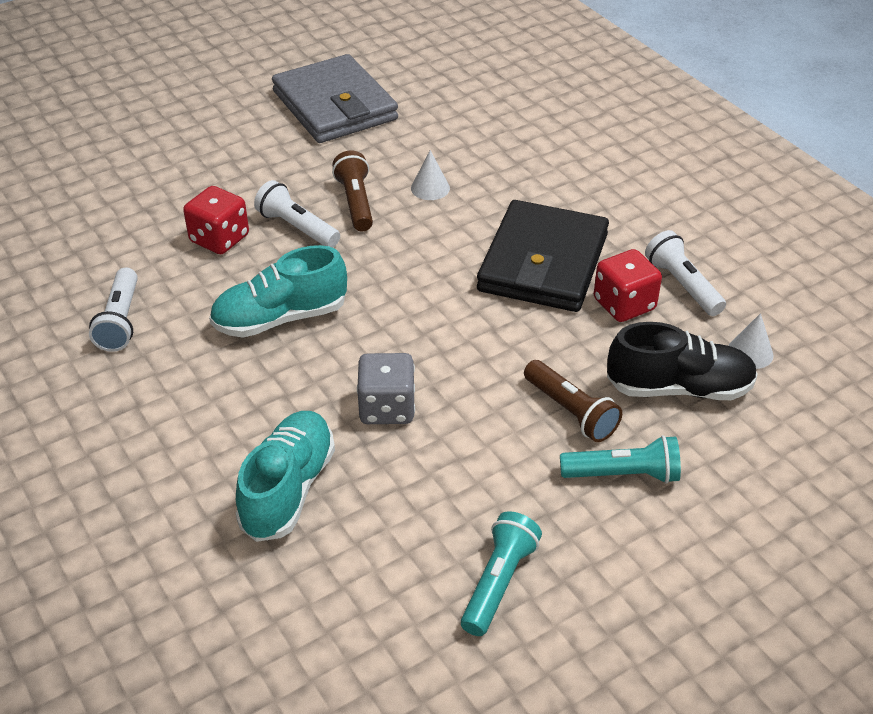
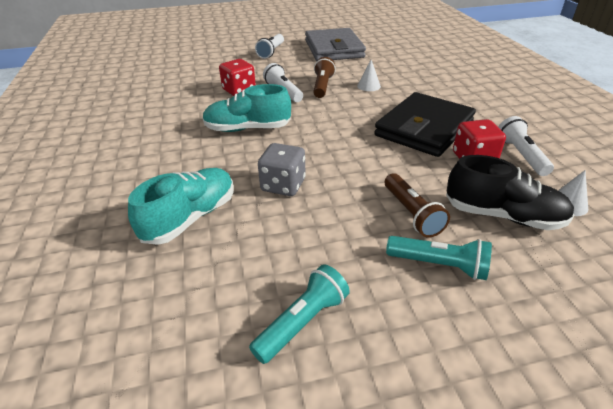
camera: 20 degrees right, 5 degrees down
(120, 321) = (161, 116): white flashlight -> white flashlight (271, 52)

